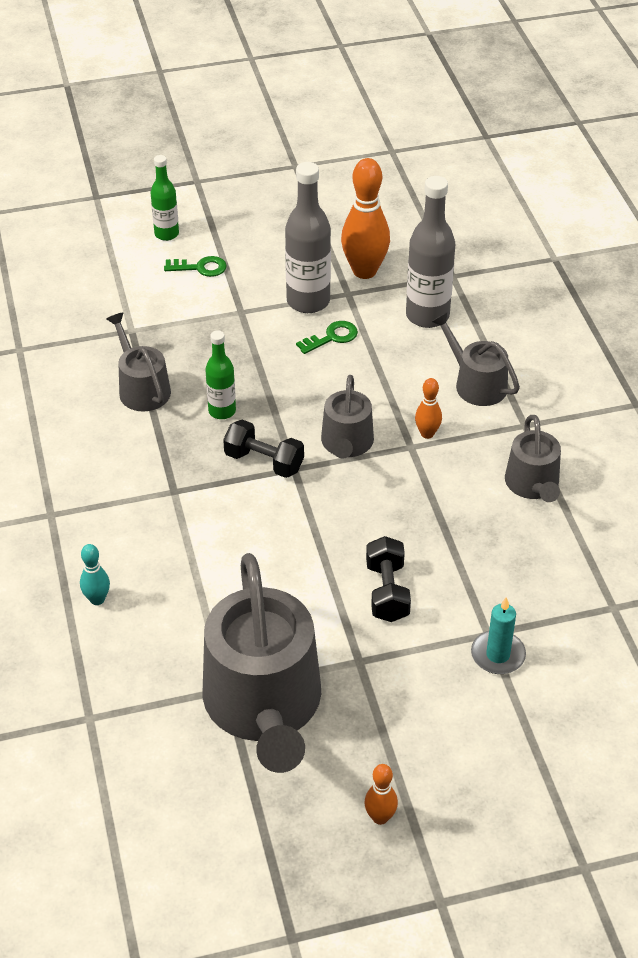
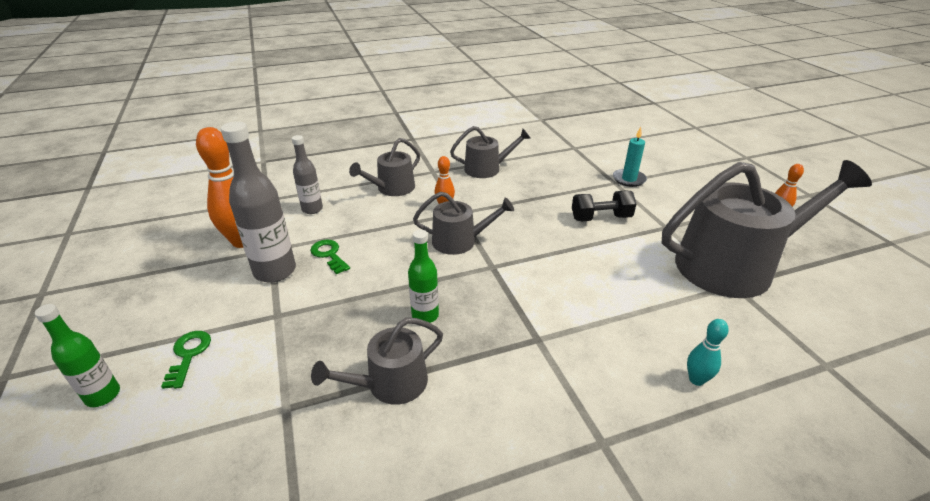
camera: 95 degrees left, 10 degrees down
(264, 462) = (488, 283): black dumbbell -> none
(427, 315) = (312, 209): grey bottle -> grey bottle, size x0.59

